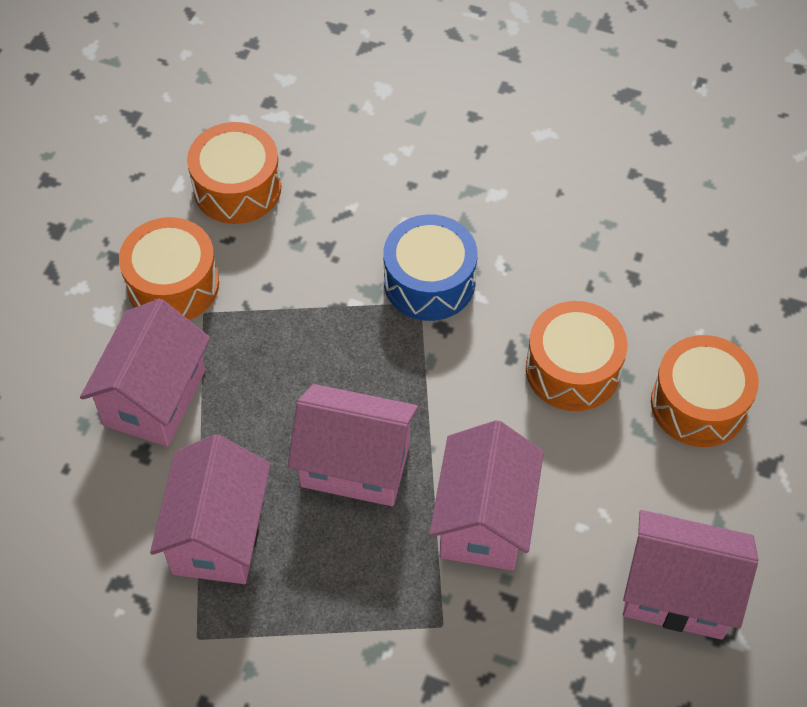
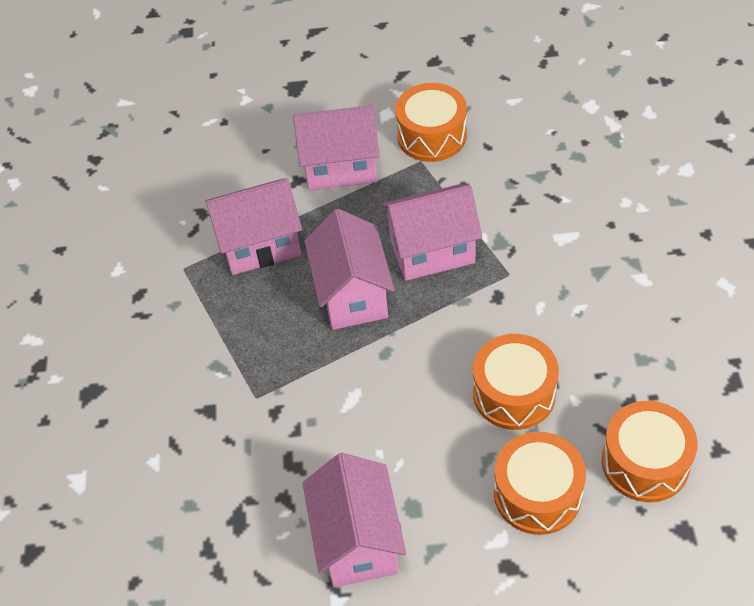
camera: 70 degrees right, 5 degrees down
(237, 188) = (533, 131): orange drum -> orange drum (645, 462)
(429, 282) = (531, 271): blue drum -> none
(484, 520) = (351, 388): pink house -> pink house (432, 251)

